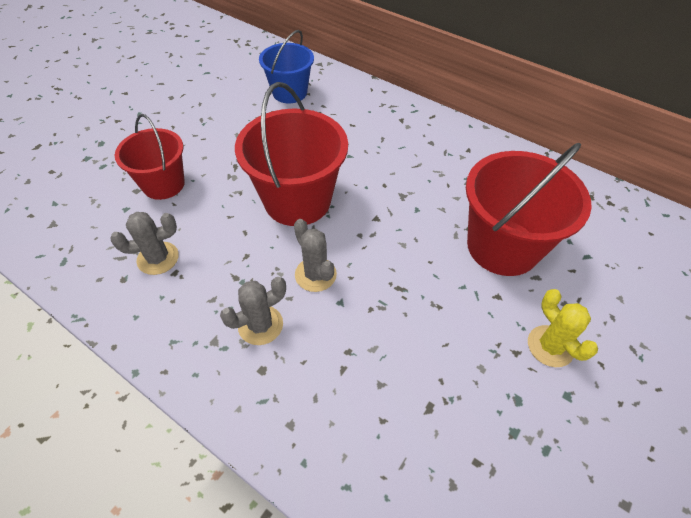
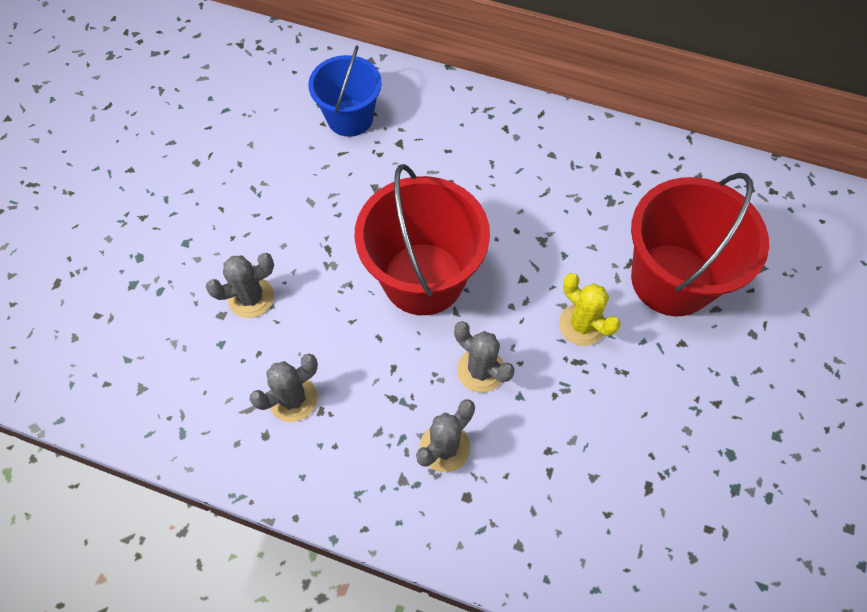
camera: 15 degrees left, 10 degrees up
(163, 184) = (251, 297): red bucket -> grey cactus
(550, 346) = (748, 386): yellow cactus -> yellow cactus (582, 325)

